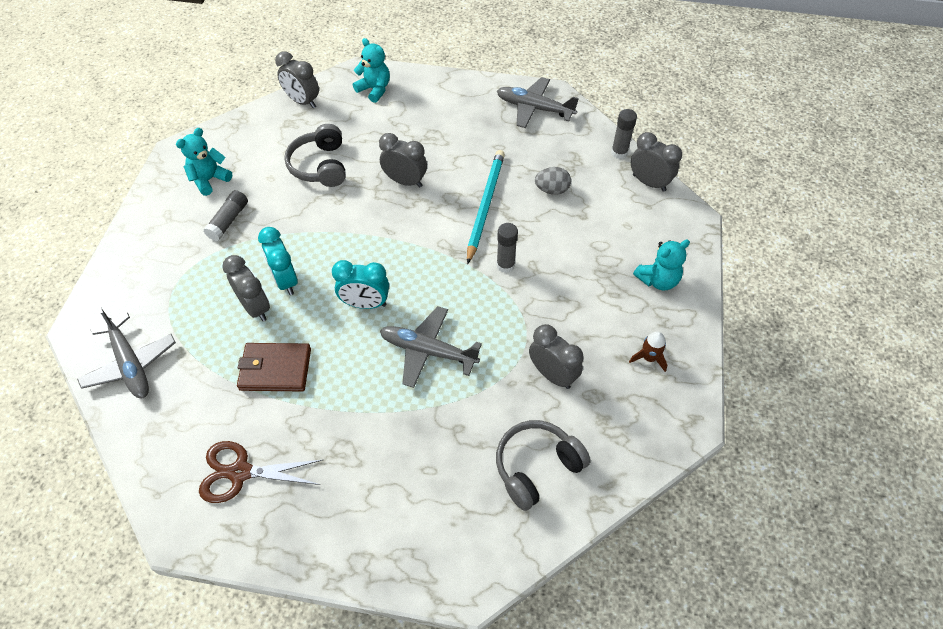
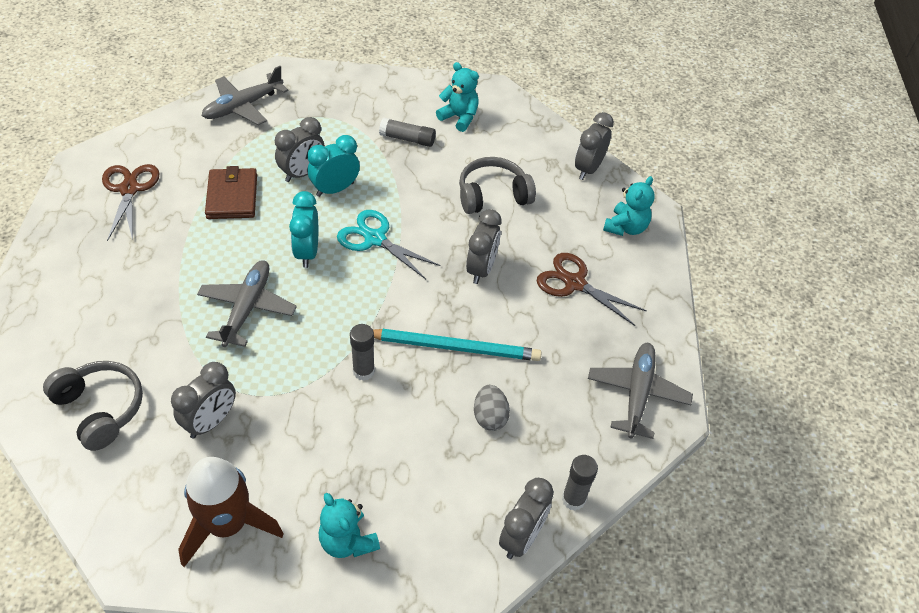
camera: 80 degrees right, 5 degrees down
(357, 252) = (374, 239): none -> turquoise scissors
(428, 127) = (574, 283): none -> brown scissors
(649, 358) = (228, 524): brown rocket -> brown rocket, size x2.18

